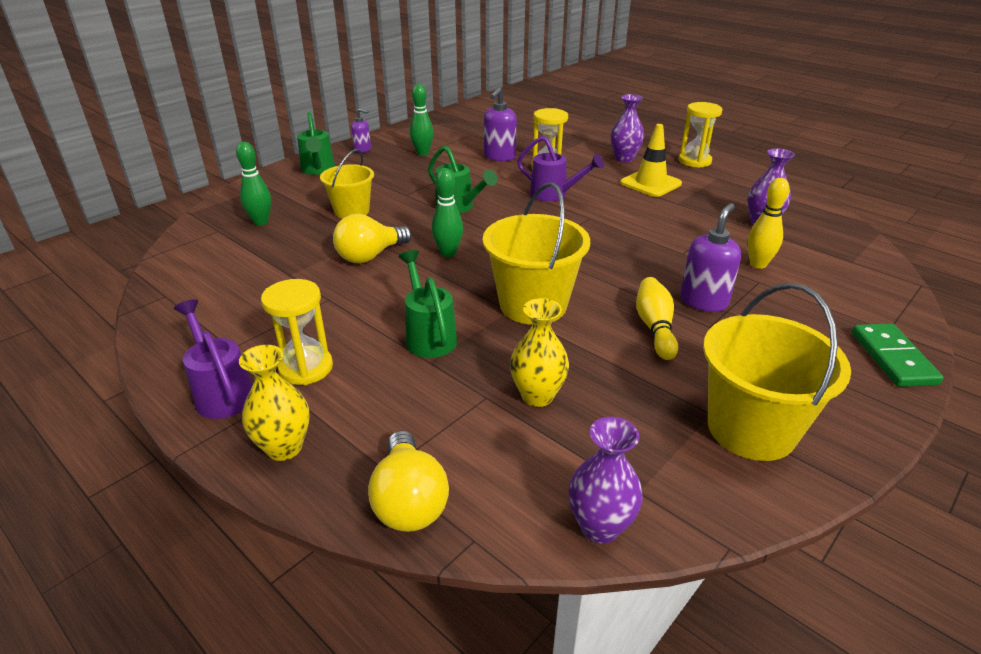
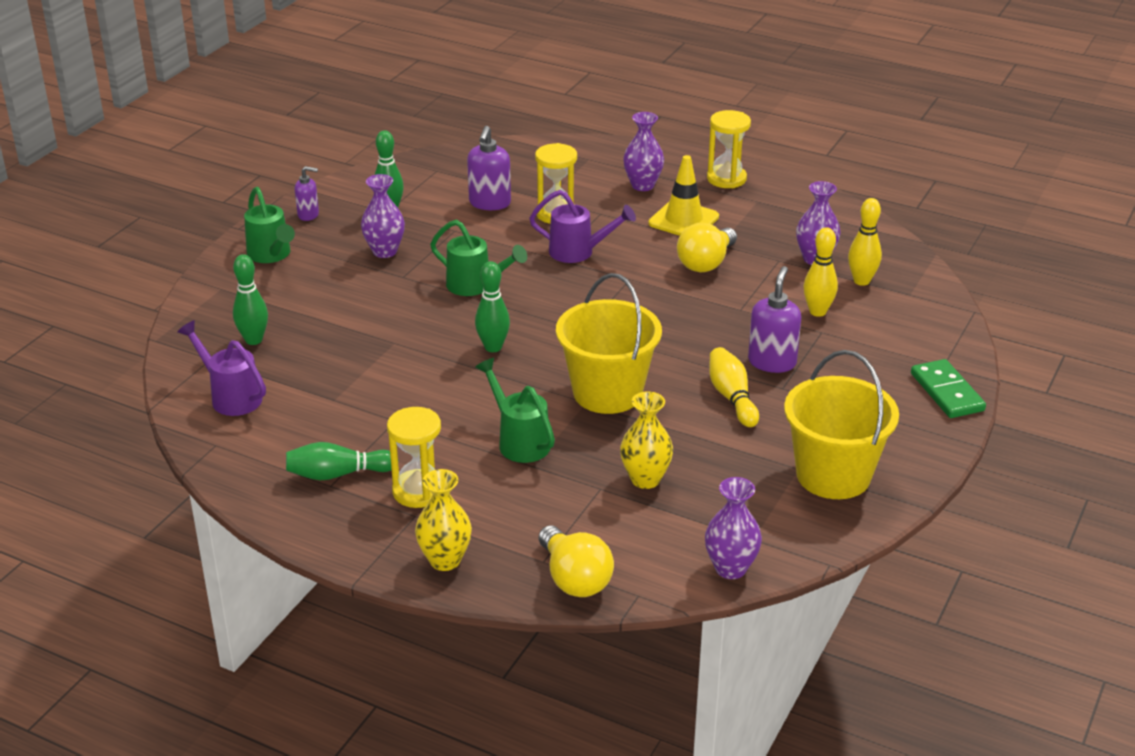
camera: 15 degrees left, 0 degrees up
(222, 392) = (353, 526): purple watering can -> purple watering can (231, 397)
(245, 338) = (338, 474): none -> green bowling pin
(352, 211) = (352, 309): yellow bucket -> none
(370, 256) = (409, 364): yellow light bulb -> yellow light bulb (706, 263)
(402, 177) = (384, 251): none -> purple vase
(804, 245) = (861, 281): none -> yellow bowling pin

